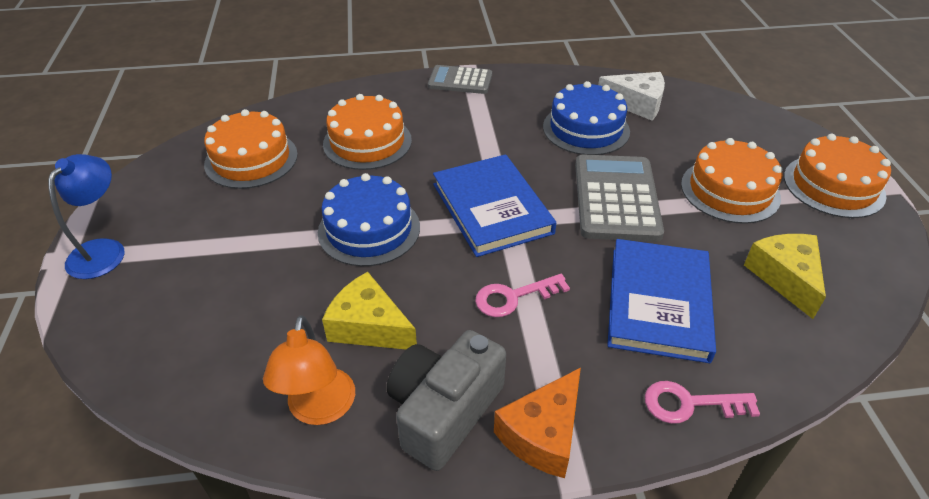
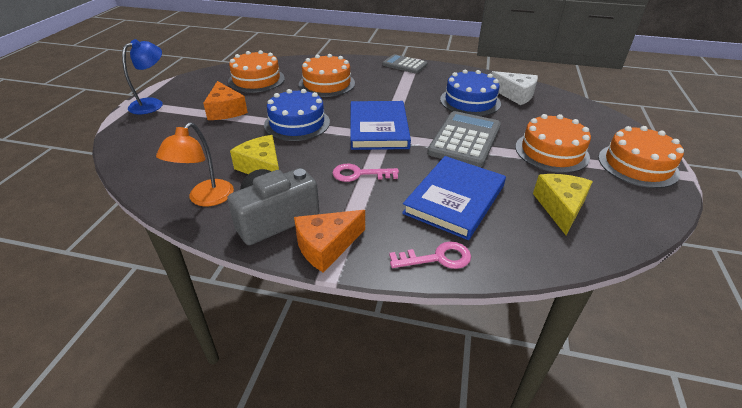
camera: 20 degrees right, 5 degrees down
(240, 232) = (225, 110): none -> orange cheese
(690, 404) = (437, 258): pink key -> pink key turned 150 degrees clockwise

